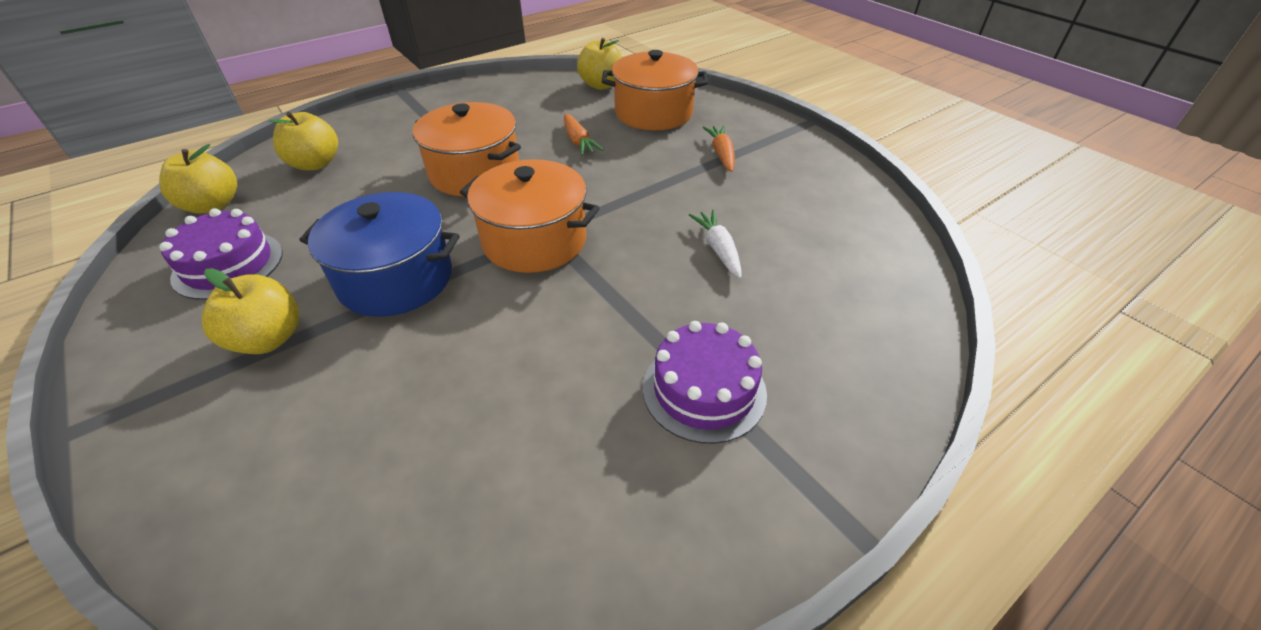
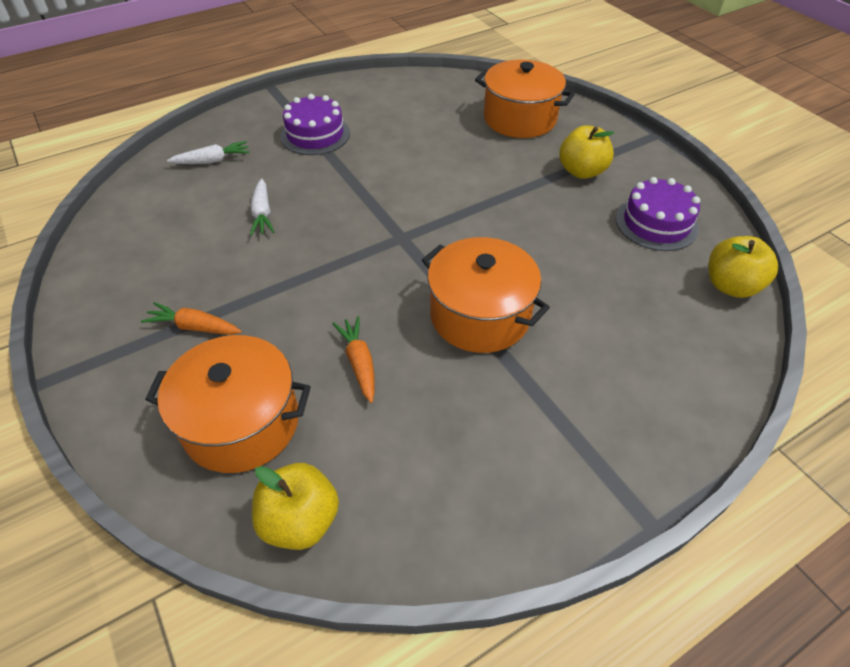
camera: 175 degrees left, 5 degrees up
(315, 164) = (671, 342): yellow apple -> none
(395, 279) = (516, 205): blue pot -> none
(534, 240) = (412, 230): orange pot -> orange pot (520, 118)
(721, 154) = (194, 327): orange carrot -> orange carrot turned 105 degrees clockwise
(839, 322) = (212, 161): none -> white carrot

